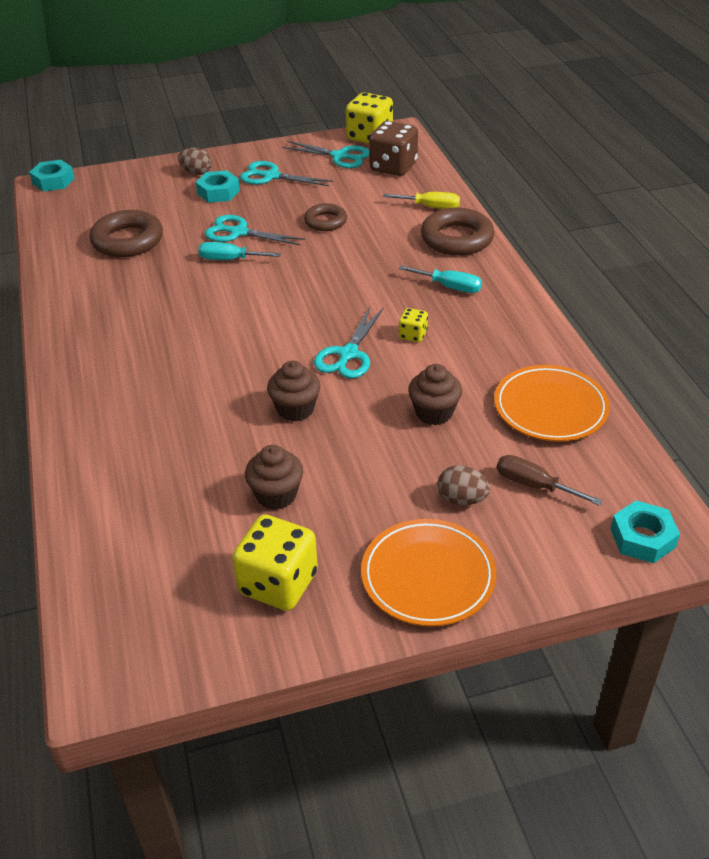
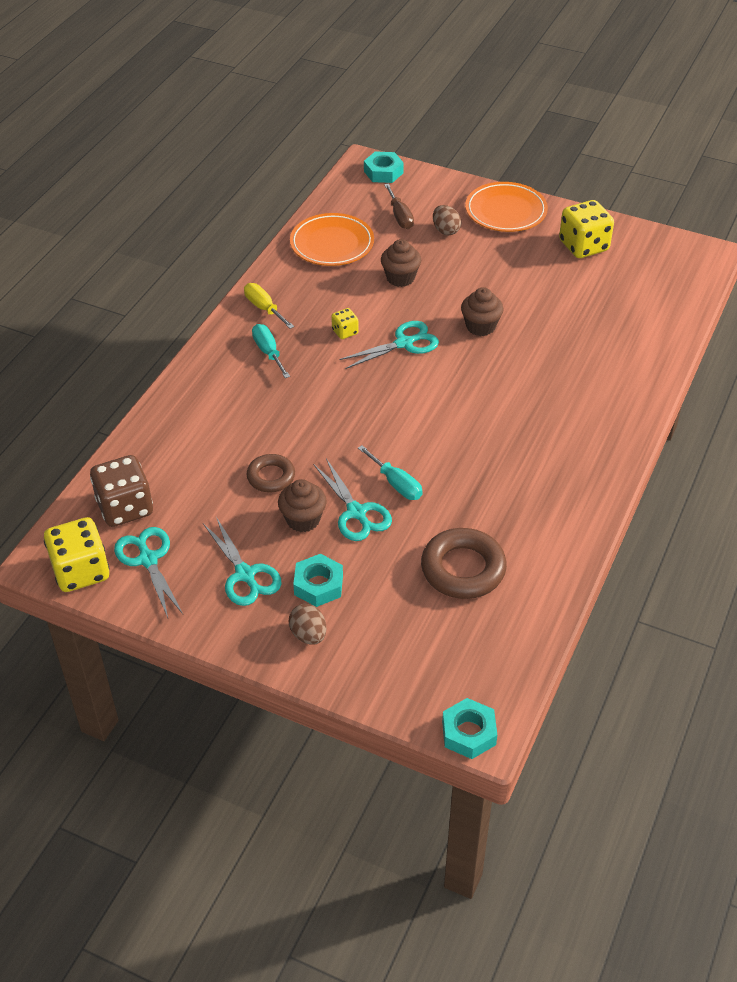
camera: 140 degrees left, 5 degrees up
(276, 495) = (543, 285): brown cupcake -> brown cupcake (303, 519)
(431, 207) = (168, 435): yellow screwdriver -> yellow screwdriver (264, 308)
(457, 238) = (199, 390): brown ring -> none

